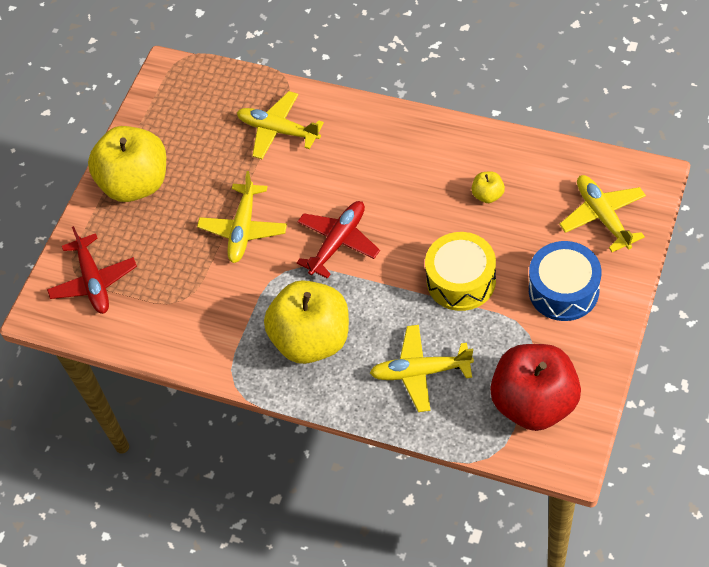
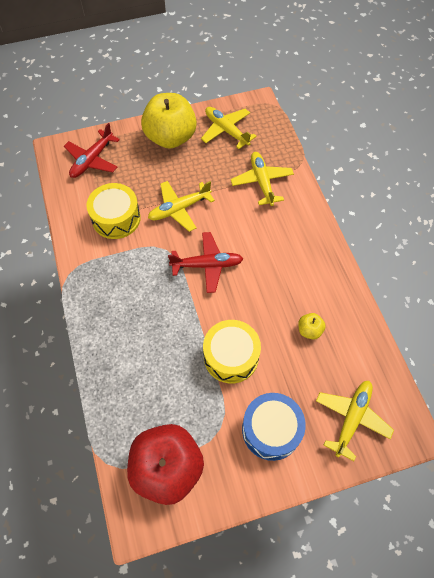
camera: 45 degrees right, 5 degrees up
(201, 298) = (116, 218): none -> yellow drum
(312, 339) = (127, 296): yellow apple -> none
(420, 372) = (144, 376): yellow plane -> yellow plane (226, 130)

